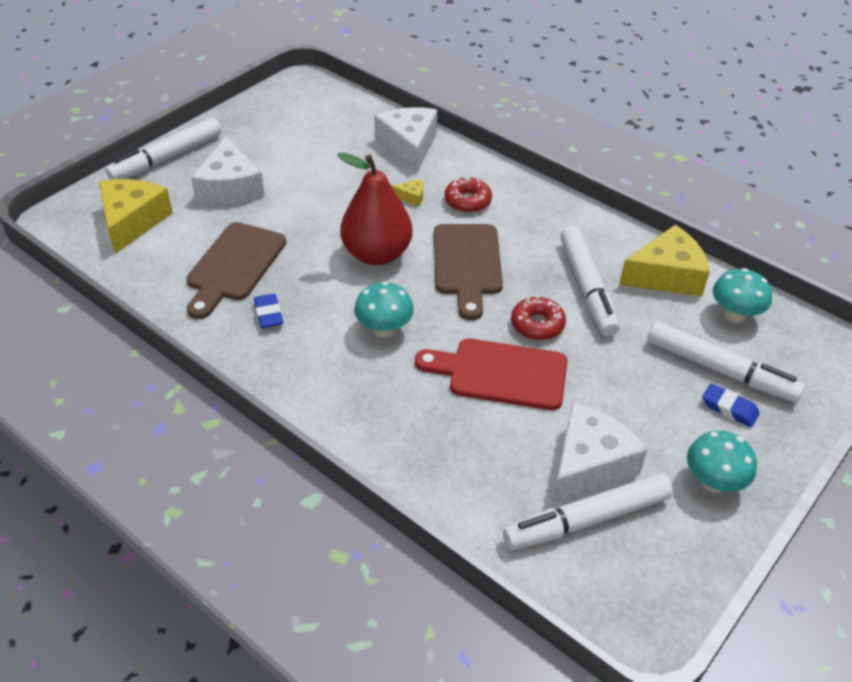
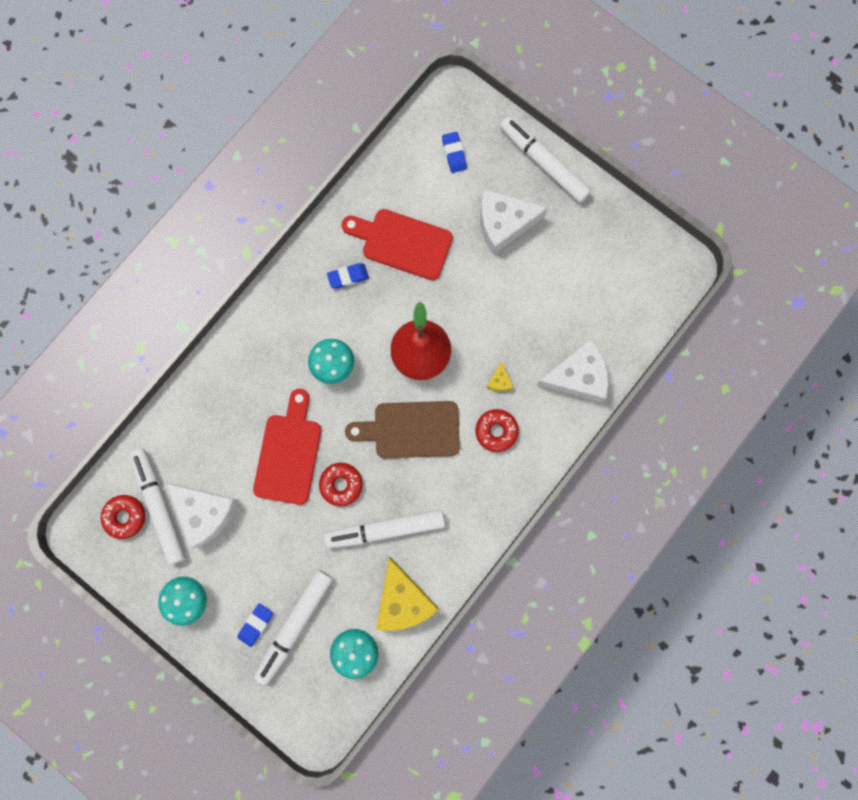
camera: 90 degrees right, 35 degrees up
(132, 221) = (454, 154): yellow cheese -> blue eraser
(234, 266) = (402, 243): brown cutting board -> red cutting board
(608, 565) = (125, 517): none -> red donut

